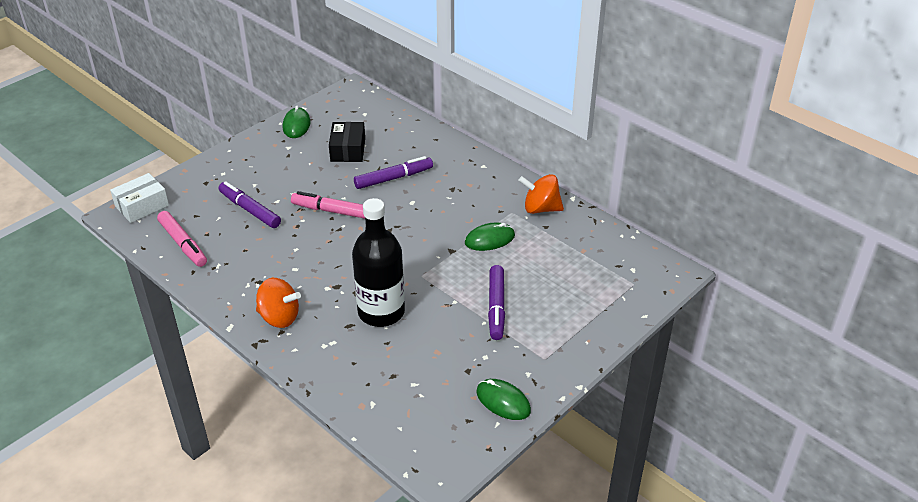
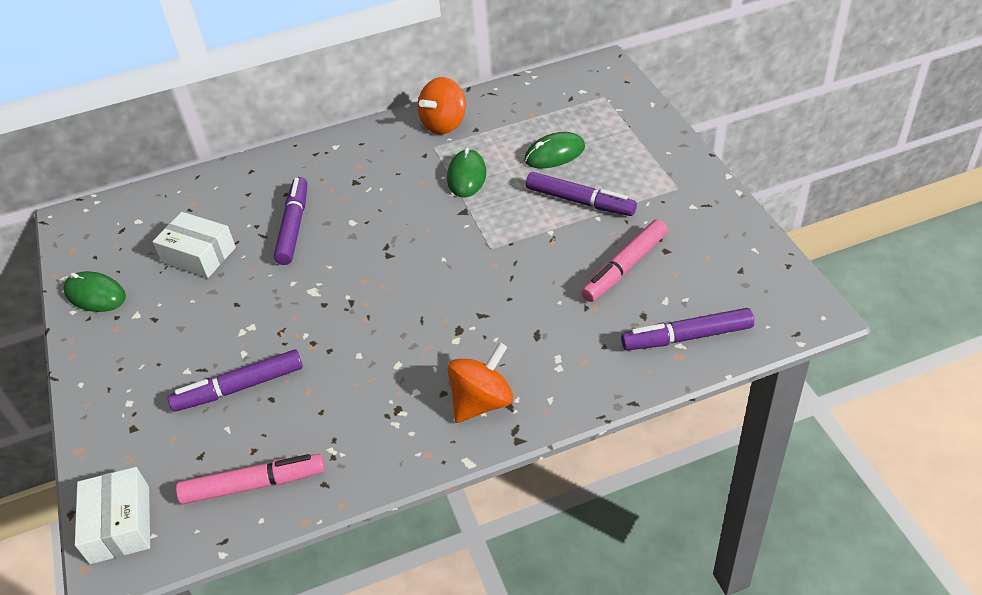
camera: 60 degrees left, 5 degrees up
(332, 211) = (311, 299): pink marker -> pink marker (625, 267)
(348, 150) = (199, 255): black box -> white box
(381, 312) = (531, 299): black bottle -> none
(382, 405) = (687, 337): none -> purple marker
(503, 401) = (725, 236): green mouse -> green mouse (554, 154)

